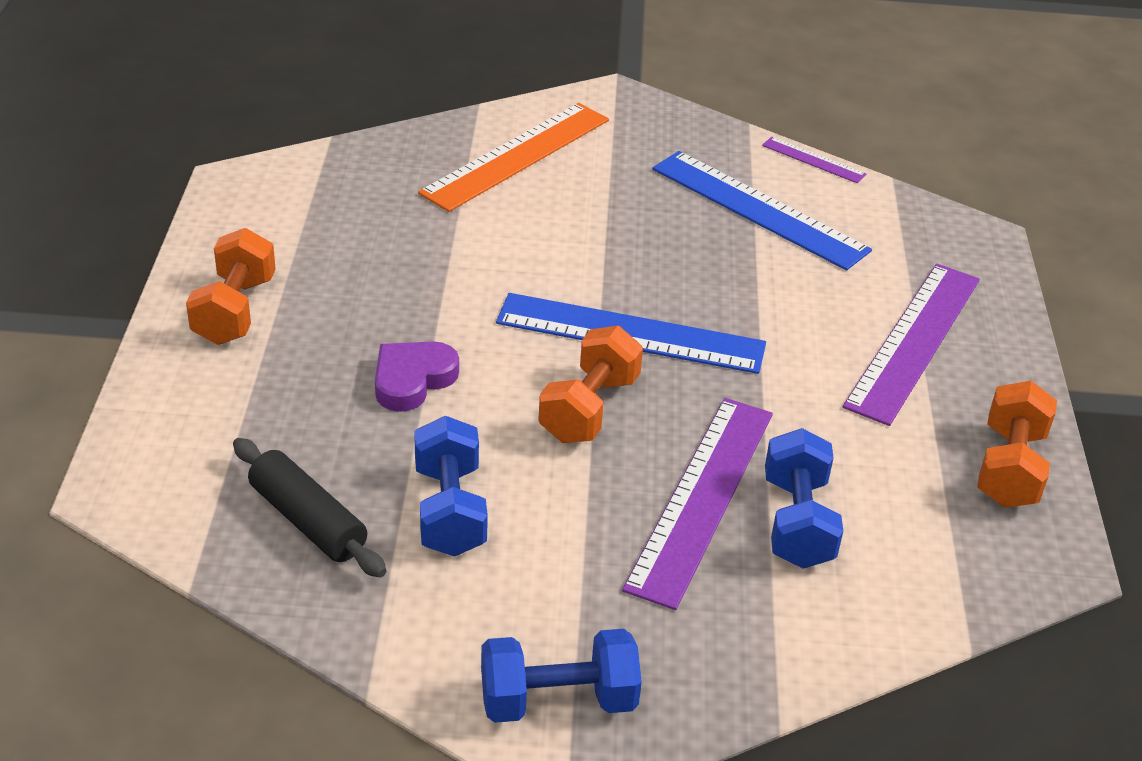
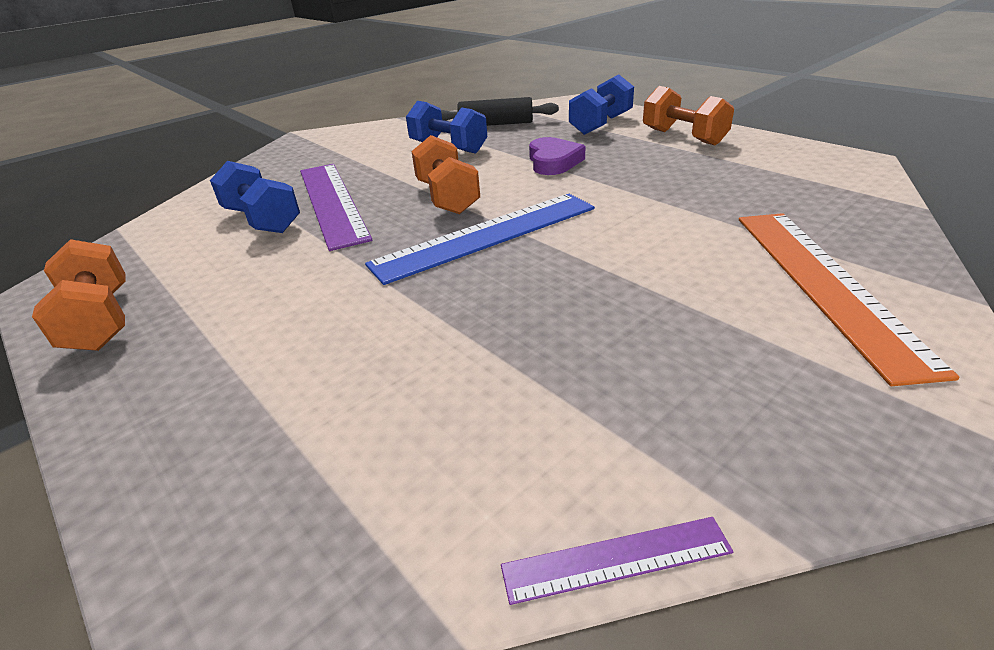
camera: 140 degrees right, 5 degrees down
(558, 700) = (324, 141): blue dumbbell -> blue dumbbell (600, 124)
(758, 209) = (556, 400): blue ruler -> none
(914, 341) = (242, 369): purple ruler -> none

